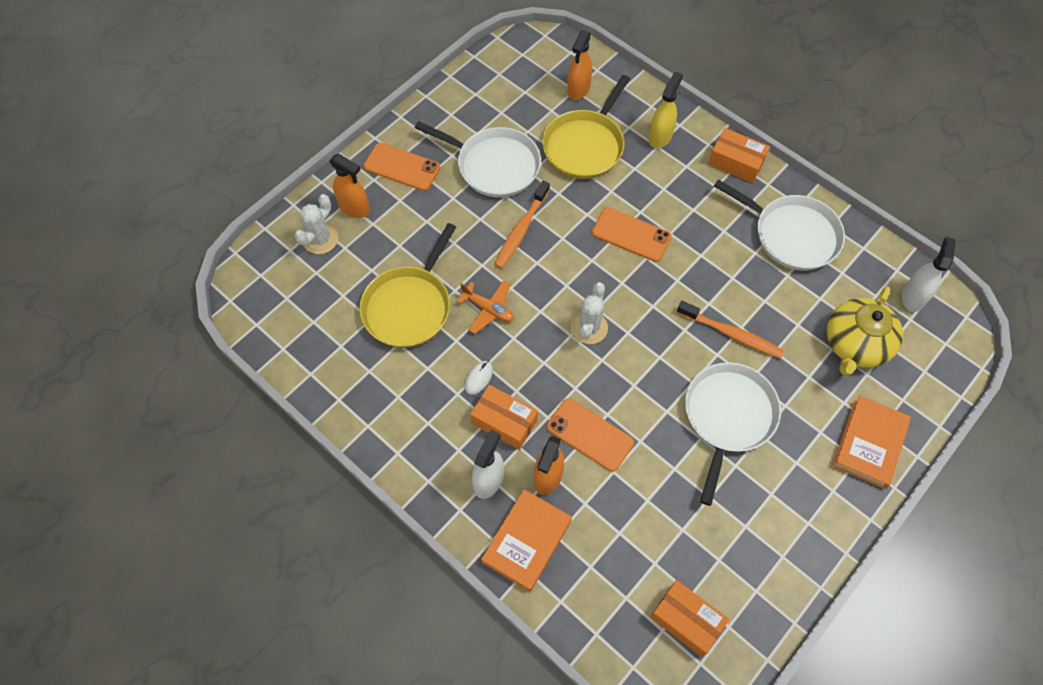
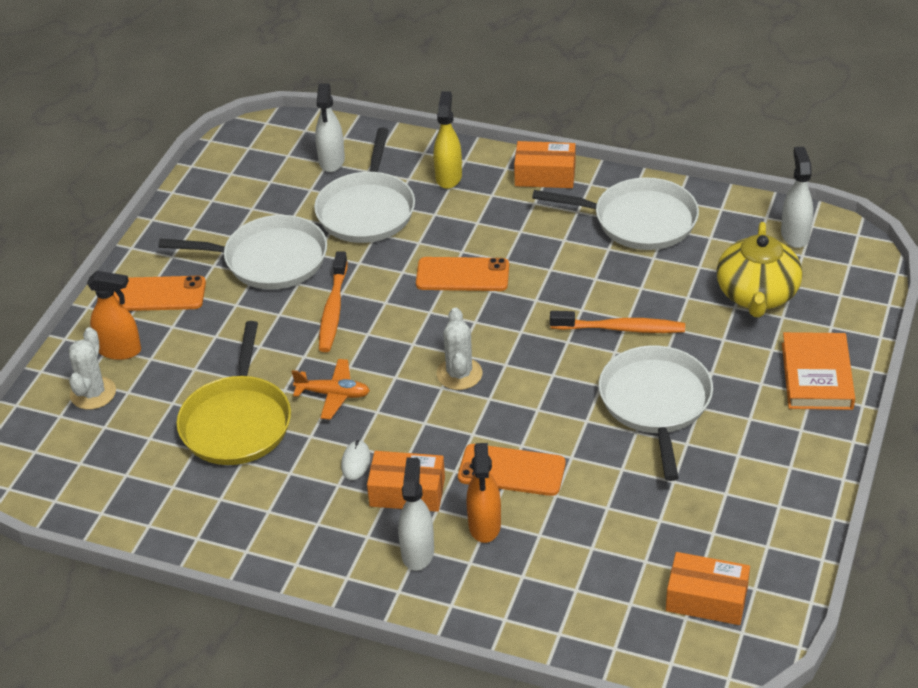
camera: 20 degrees left, 20 degrees down
(527, 541) = (491, 592): orange book -> none
(578, 89) = (332, 161): orange spray bottle -> white spray bottle
(585, 146) = (367, 210): yellow pan -> white pan

